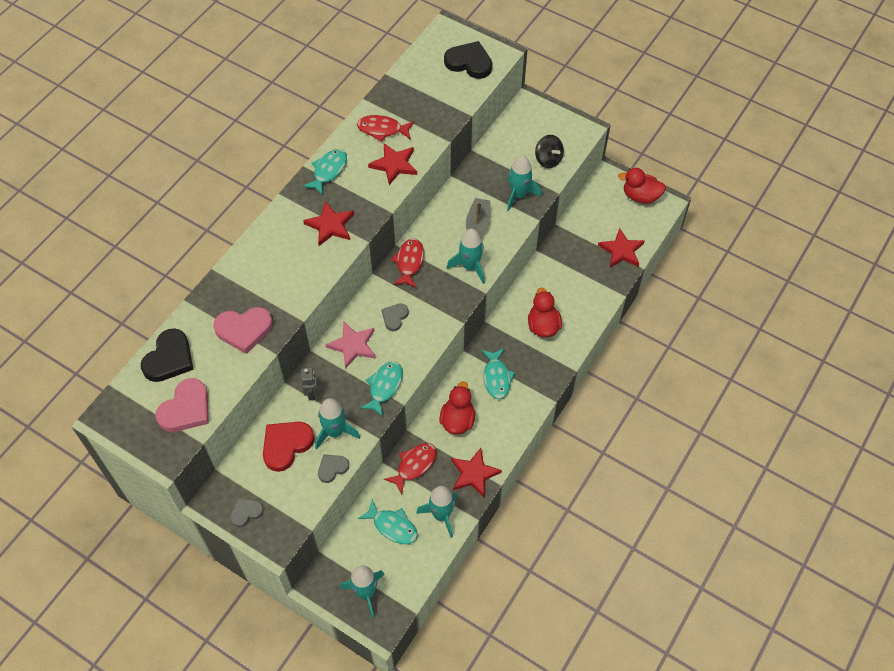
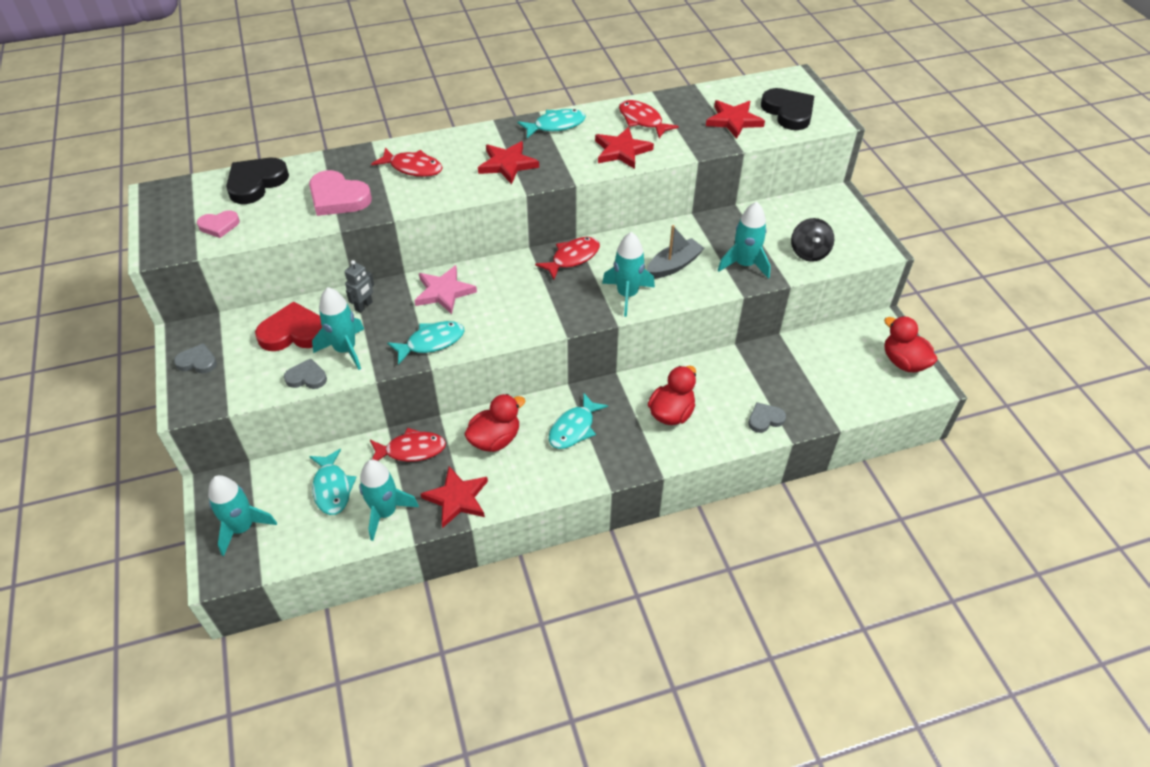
camera: 40 degrees right, 10 degrees down
(169, 358) = (256, 183): black heart -> black heart turned 150 degrees clockwise
(186, 409) = (219, 226): pink heart -> pink heart, size x0.58
(268, 271) = (413, 168): none -> red fish
(395, 317) = (507, 293): grey heart -> grey heart (765, 419)
(621, 250) = (830, 398): red star -> red star (734, 121)

